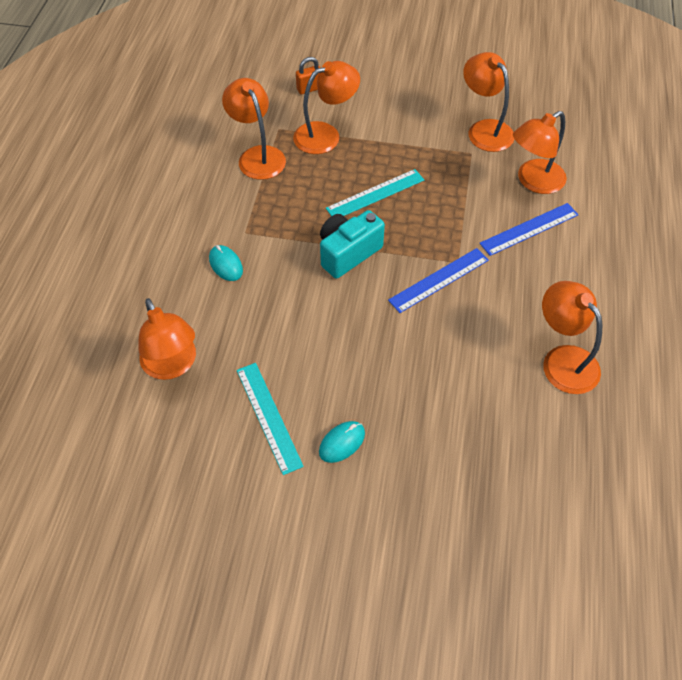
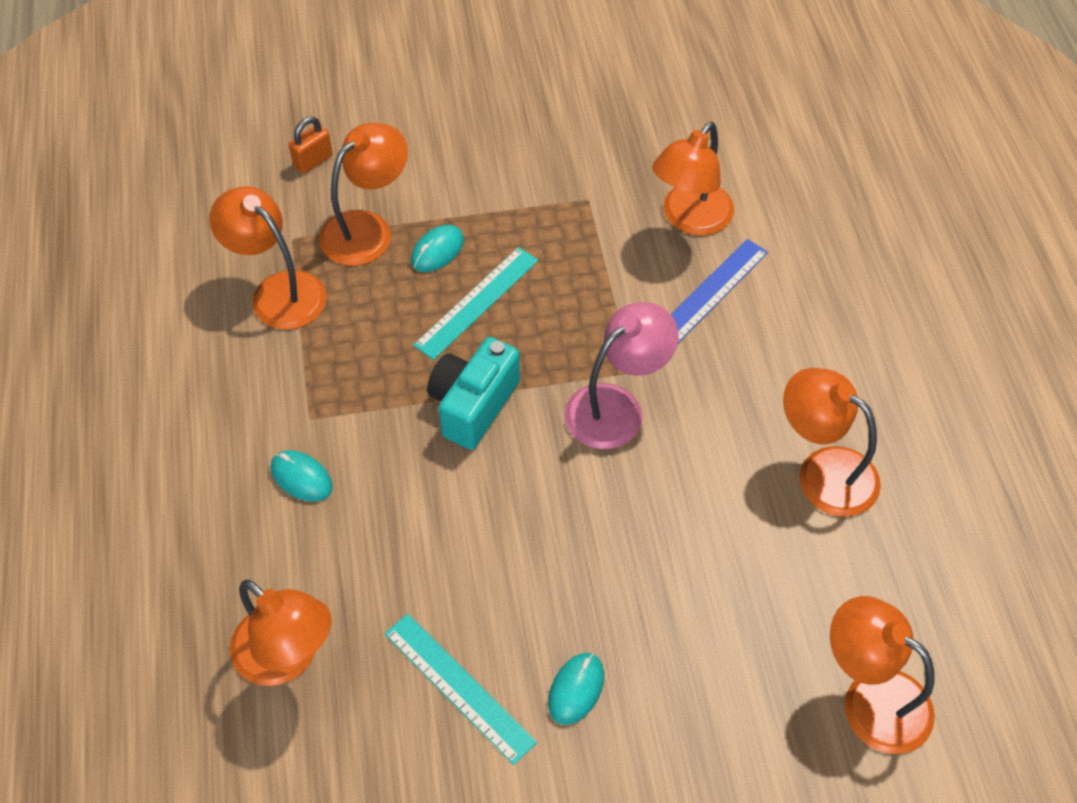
camera: 20 degrees left, 0 degrees up
(363, 158) = (437, 251): none -> turquoise mouse
(439, 280) = (616, 406): blue ruler -> pink lamp
(484, 129) = (593, 158): orange lamp -> orange lamp (871, 698)

